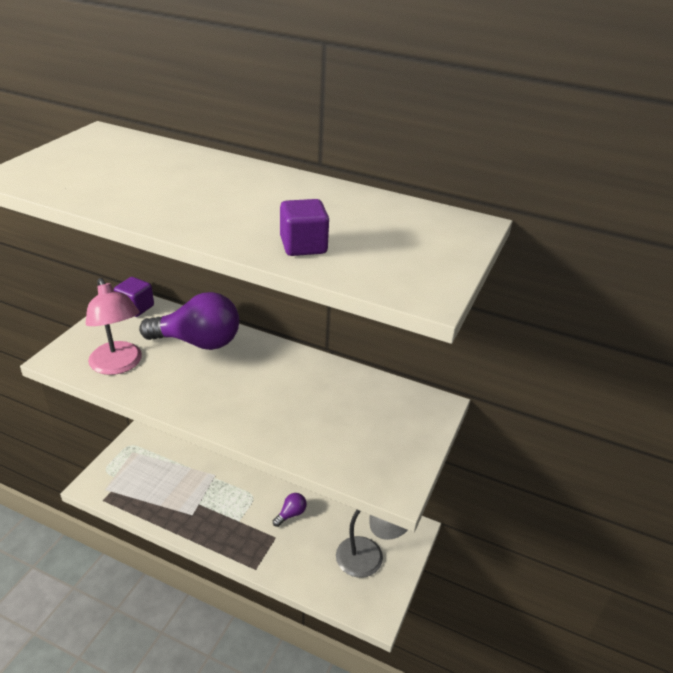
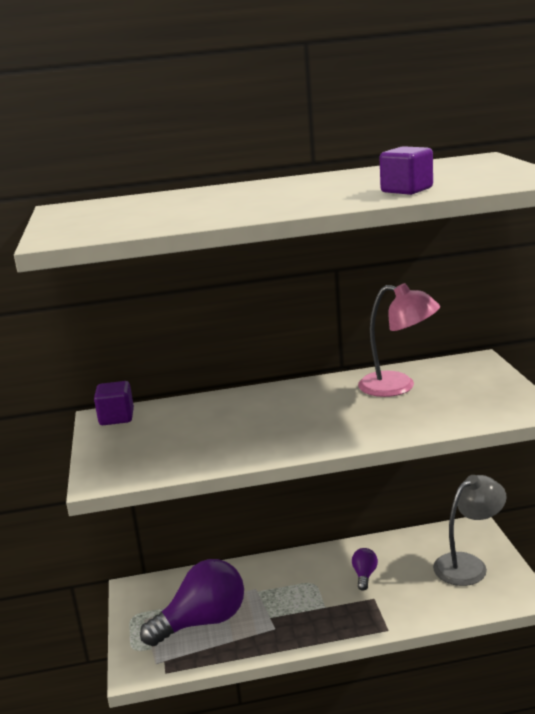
camera: 30 degrees left, 15 degrees down
(118, 365) = (174, 455): pink lamp -> pink lamp (398, 386)
(198, 342) = (222, 411): purple light bulb -> purple light bulb (202, 621)

